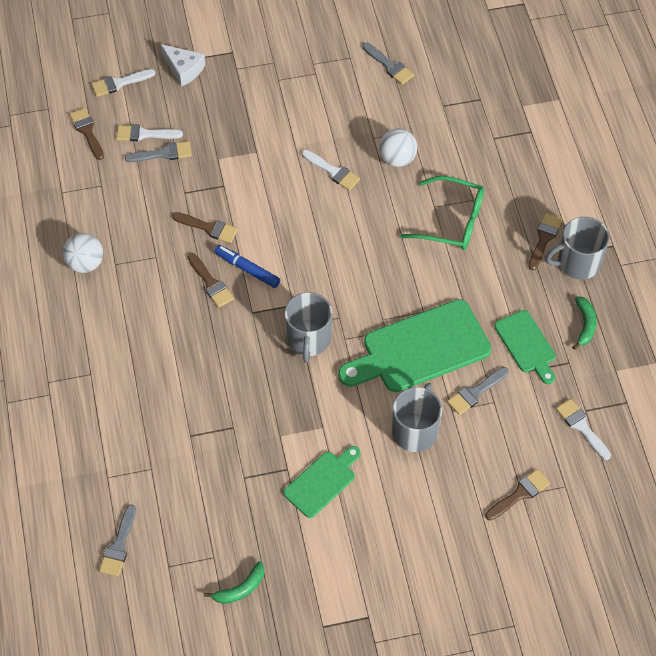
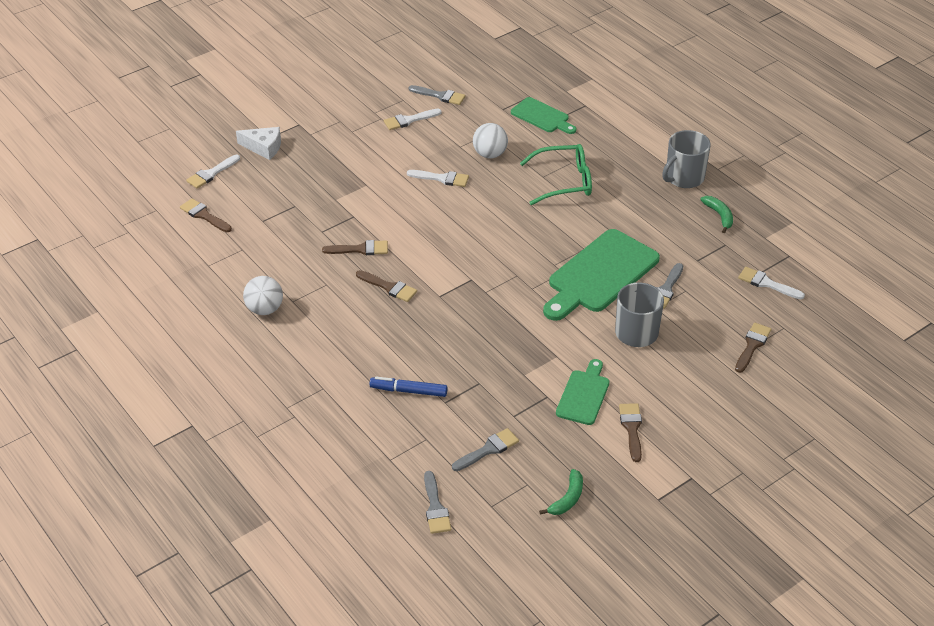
camera: 25 degrees left, 15 degrees down
(144, 134) = (258, 202): white brush -> white brush (409, 120)
(163, 154) = (284, 210): grey brush -> grey brush (488, 450)
(247, 269) = (414, 267): blue marker -> blue marker (408, 391)
(308, 339) = (501, 299): grey mug -> none
(526, 344) = (683, 243): green cutting board -> green cutting board (542, 116)
(544, 239) = (646, 170): brown brush -> brown brush (631, 429)

